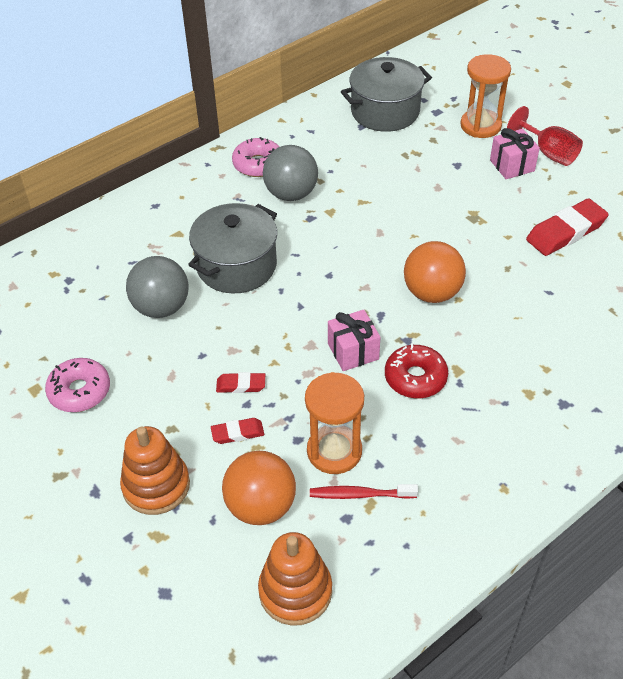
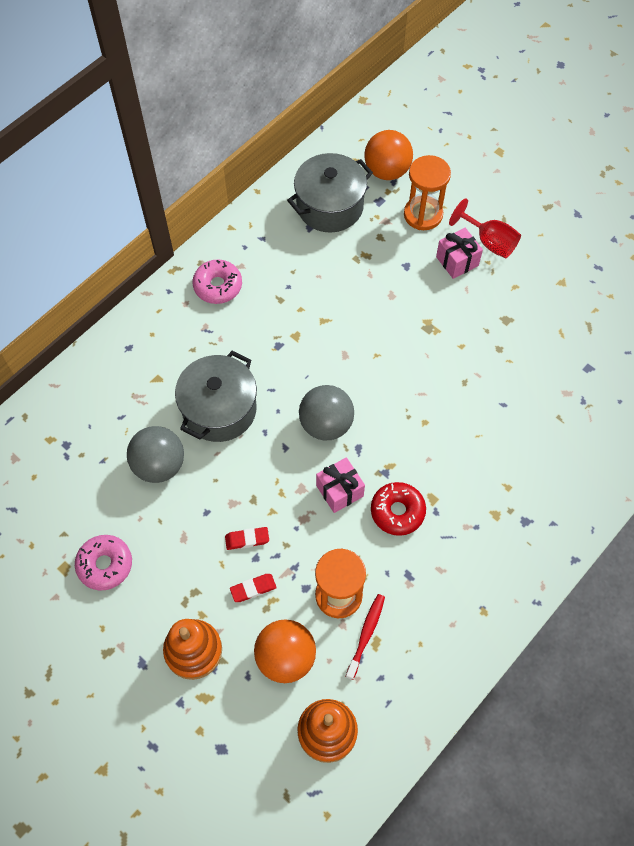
camera: 10 degrees left, 15 degrees up
(291, 194) = (255, 319): grey ball -> grey ball (326, 424)
(360, 494) = (366, 634): red toothbrush -> red toothbrush turned 120 degrees clockwise
(432, 293) = (400, 418): orange ball -> orange ball (387, 171)
(566, 232) = (512, 335): red eraser -> none

